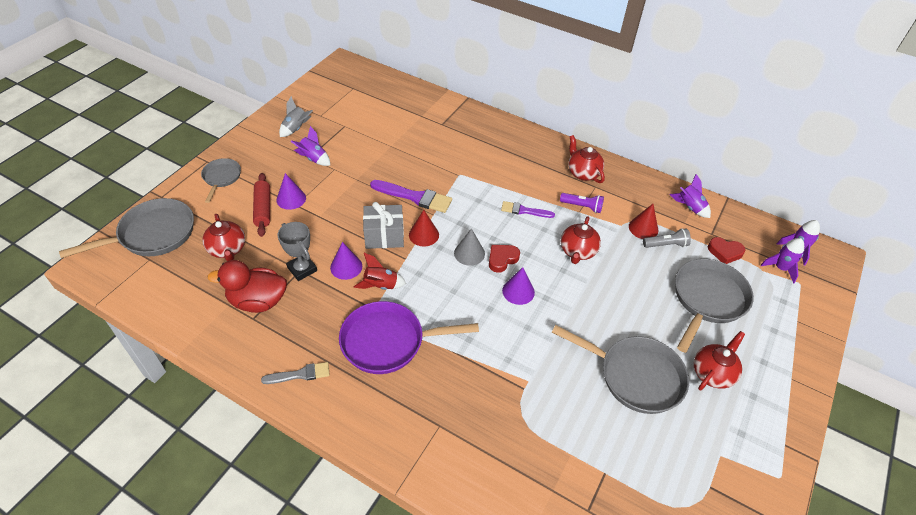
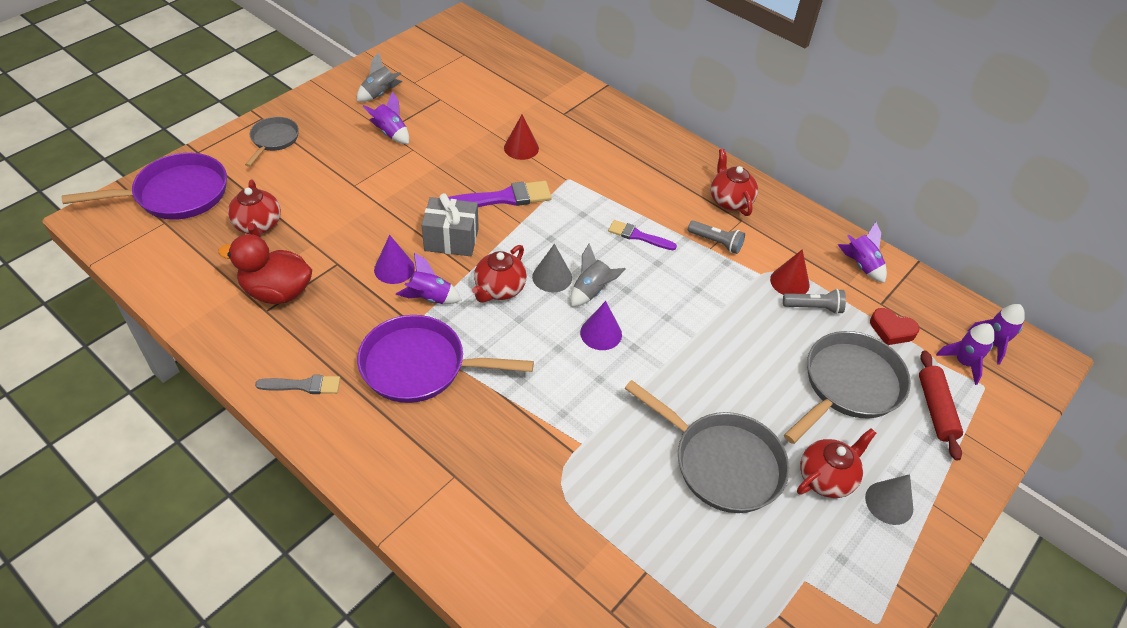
camera: 10 degrees right, 0 degrees up
(153, 234) = (176, 194): grey pan -> purple pan
(263, 209) = (313, 184): red rolling pin -> red rolling pin (935, 409)
(291, 199) = (350, 177): purple cone -> none
(302, 269) = (340, 263): grey trophy -> none
(380, 285) = (430, 297): red rocket -> purple rocket
(415, 197) = (503, 198): purple brush -> purple brush turned 45 degrees counterclockwise
(424, 235) = (501, 245): red cone -> red cone (521, 148)
(502, 259) = (591, 291): red heart -> grey rocket
(577, 252) = (692, 297): red teapot -> red teapot (499, 289)
(582, 206) = (716, 242): purple flashlight -> grey flashlight
(761, 383) = (889, 502): none -> grey cone

